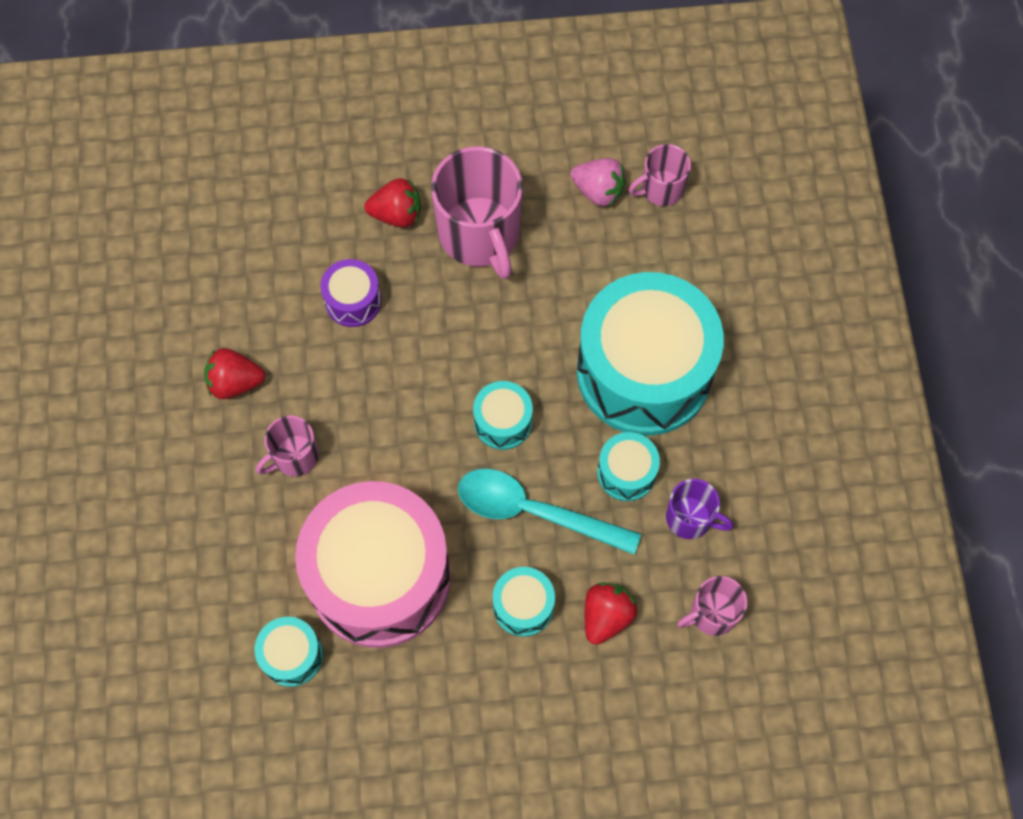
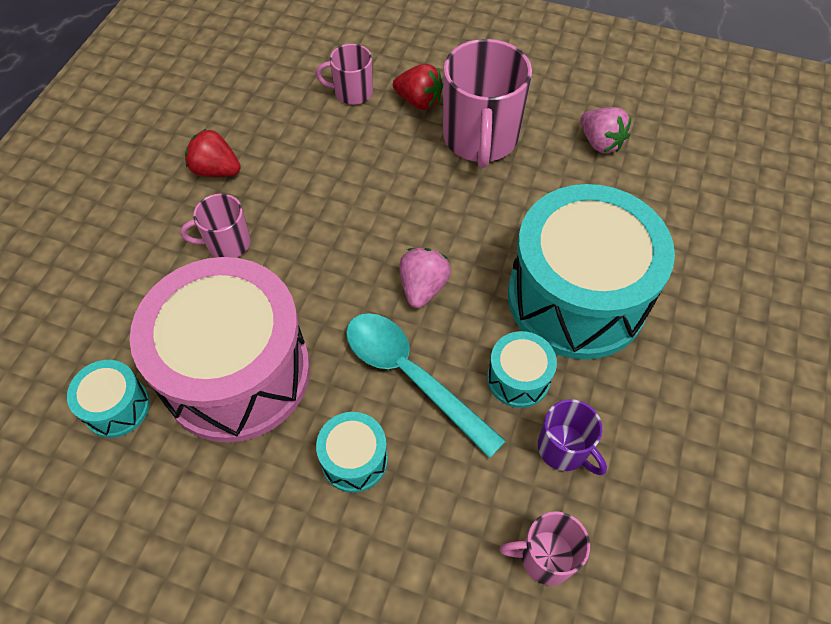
camera: 25 degrees right, 10 degrees down
(353, 301) = (347, 148): purple drum -> none
(503, 422) = (423, 287): turquoise drum -> pink strawberry
(606, 616) = (432, 508): red strawberry -> none
(661, 189) = (658, 160): pink mug -> pink mug (352, 92)

